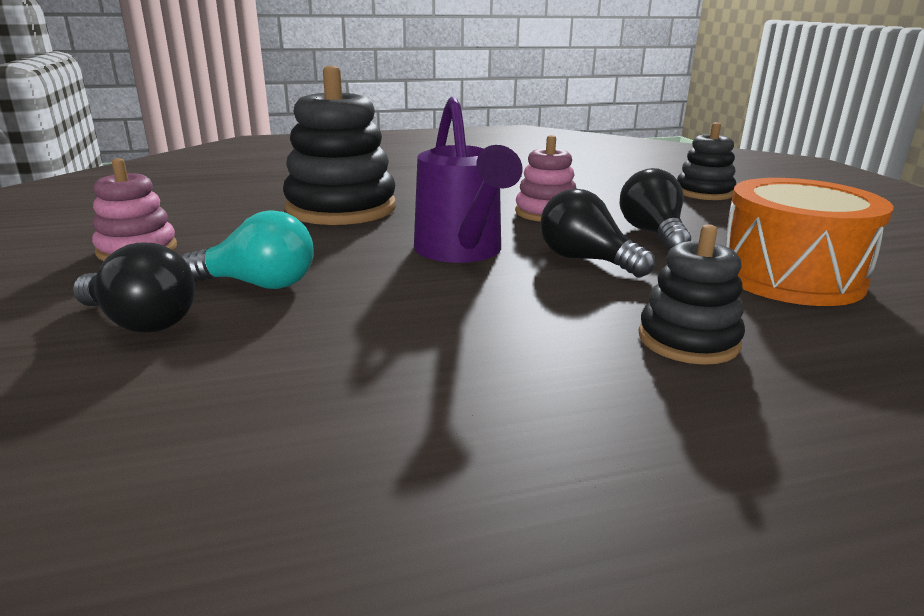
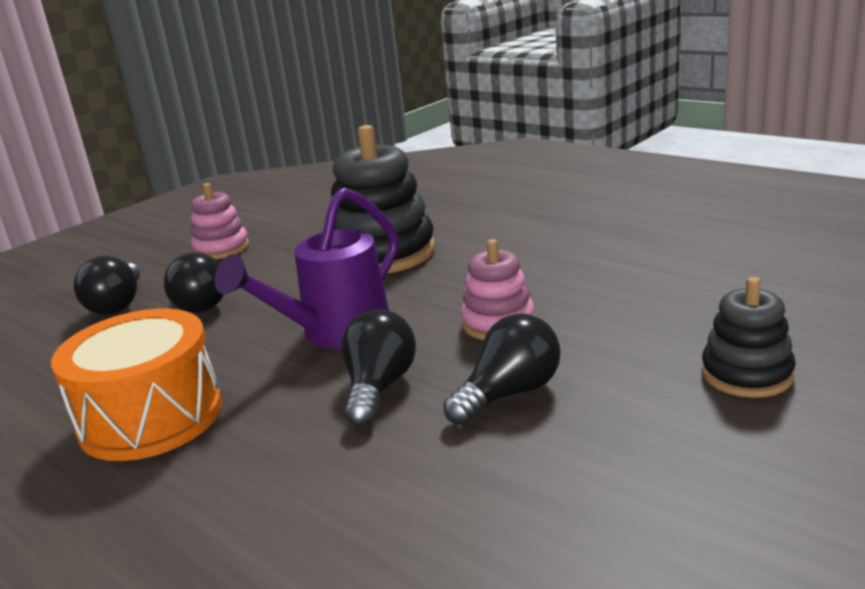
camera: 60 degrees right, 0 degrees up
(259, 284) = (198, 304): turquoise light bulb -> black light bulb
(688, 340) = (229, 491): black stacking toy -> none
(789, 276) = (464, 510): orange drum -> orange drum (151, 417)

